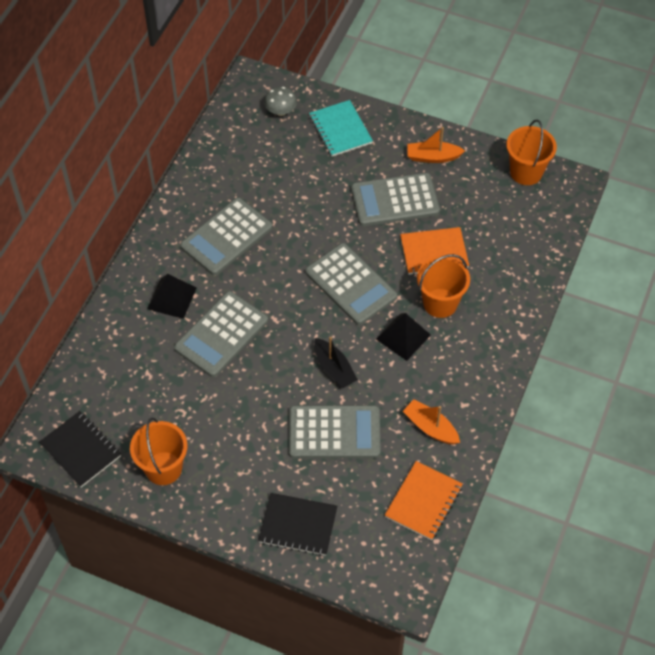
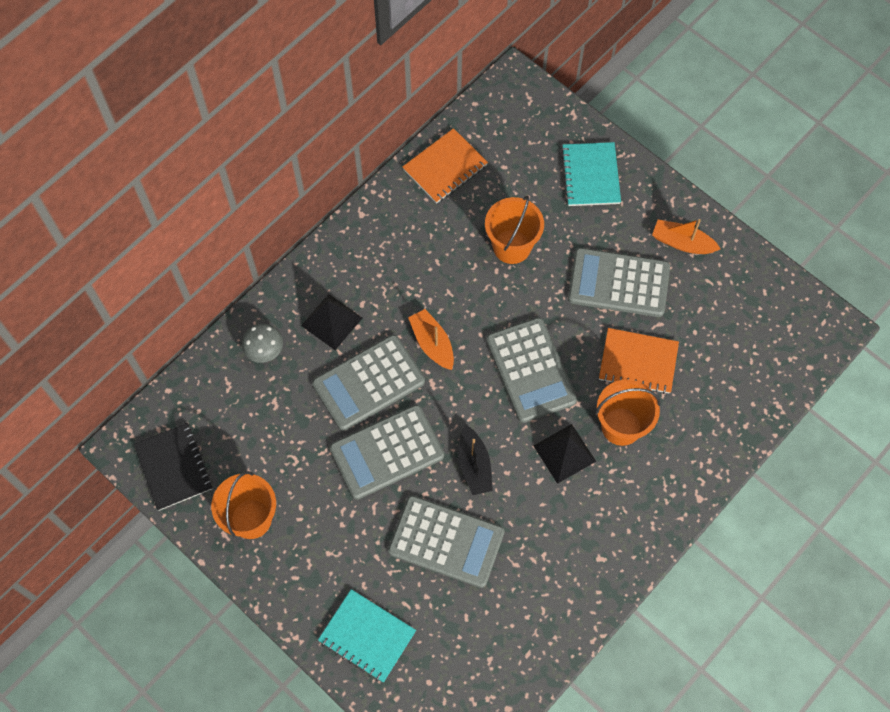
camera: 20 degrees right, 10 degrees up
(226, 237) = (417, 267): grey calculator -> grey calculator (387, 452)
(281, 111) = (533, 131): grey mushroom -> grey mushroom (264, 350)
(298, 525) = (367, 636): black notebook -> turquoise notebook
(423, 502) = (512, 658): orange notebook -> orange notebook (445, 167)
(430, 427) = (553, 573): orange boat -> orange boat (432, 343)
(526, 172) = (782, 296): orange bucket -> orange bucket (512, 246)

